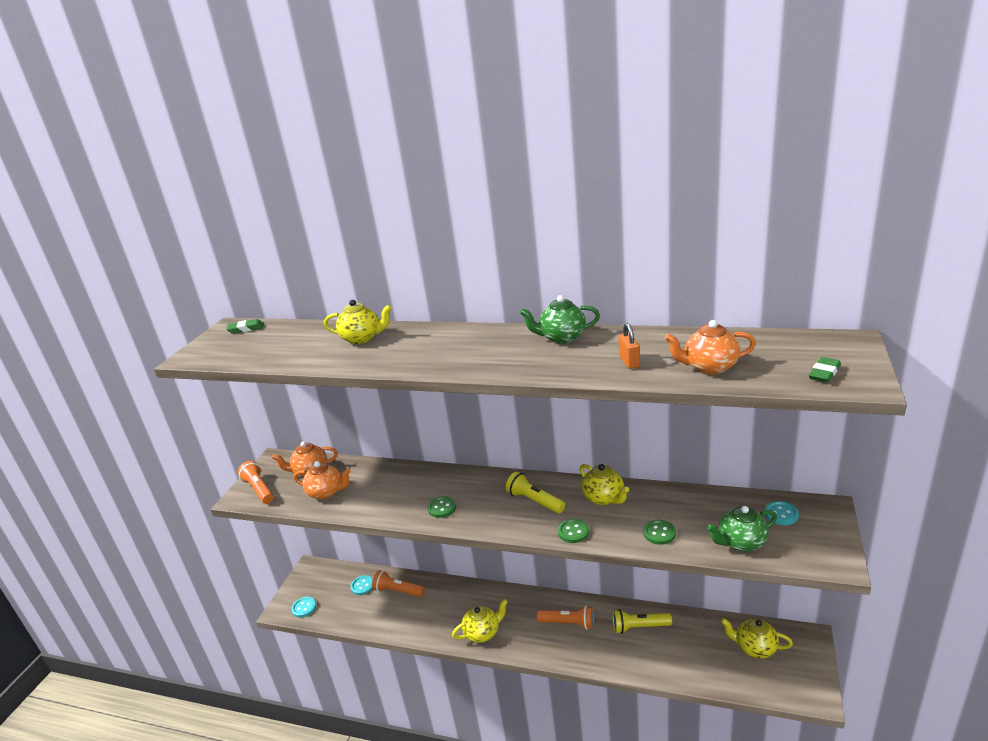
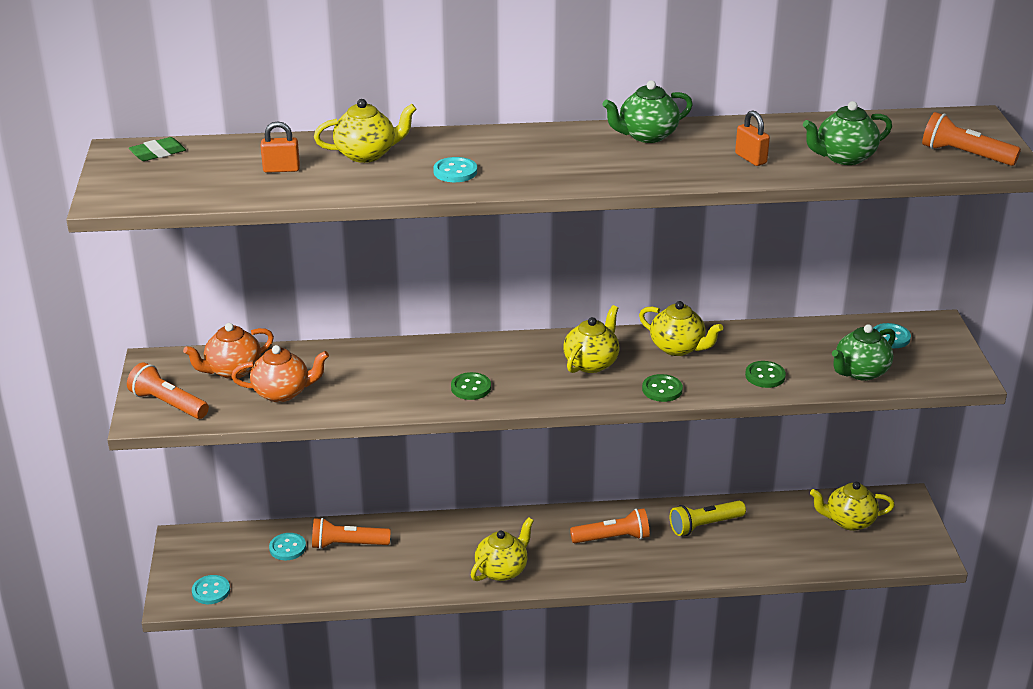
camera: 25 degrees left, 5 degrees up
(302, 345) = (281, 169): none -> orange padlock
(405, 355) = (455, 172): none -> turquoise button
(534, 501) = (591, 363): yellow flashlight -> yellow teapot
(709, 367) = (844, 157): orange teapot -> green teapot
(824, 373) = (964, 155): green eraser -> orange flashlight

